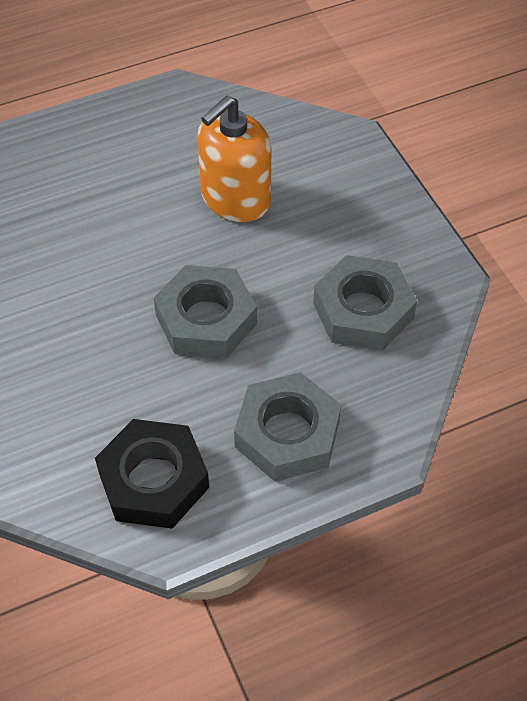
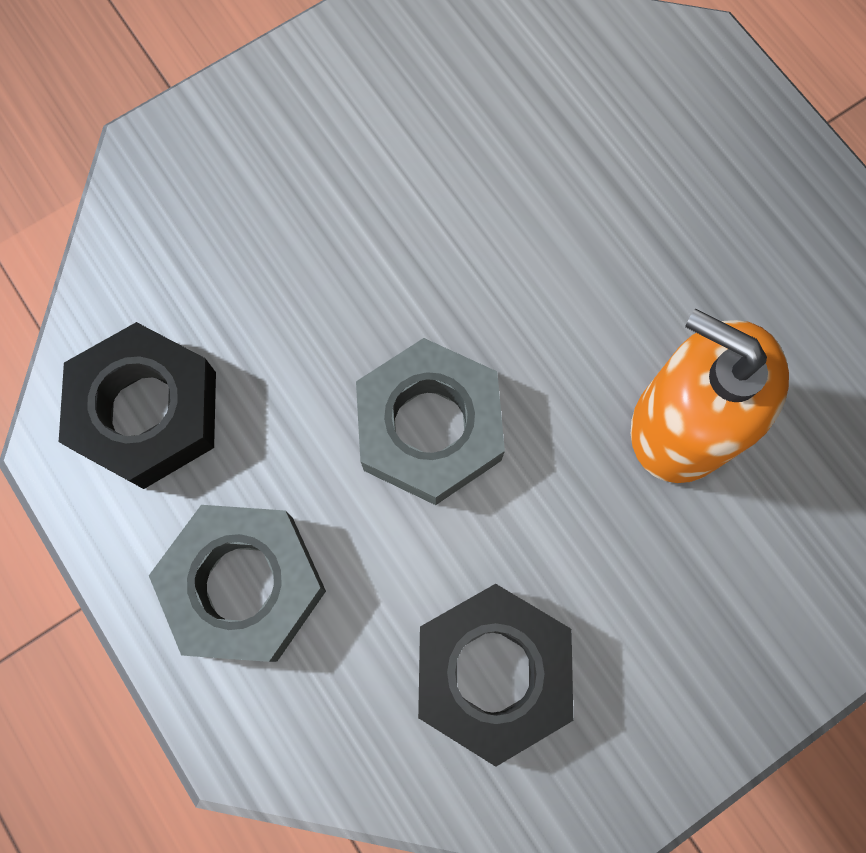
camera: 80 degrees right, 20 degrees up
(363, 310) = (492, 672): grey nut -> black nut

